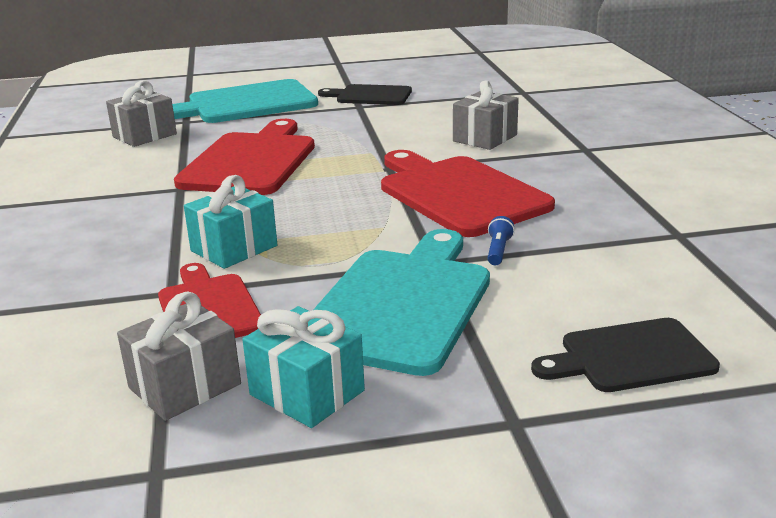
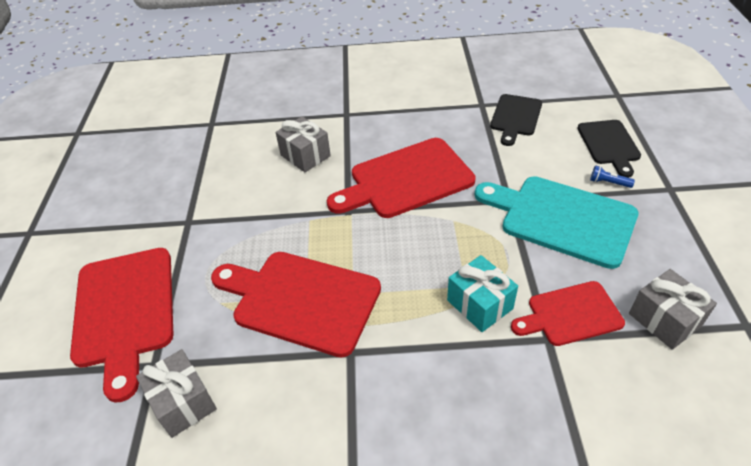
camera: 80 degrees left, 20 degrees up
(246, 104) = (125, 311): turquoise cutting board -> red cutting board
(307, 393) = (661, 263): turquoise gift -> none
(370, 96) = (161, 213): black cutting board -> black cutting board (515, 117)
(498, 250) = (495, 172): blue flashlight -> blue flashlight (608, 183)

